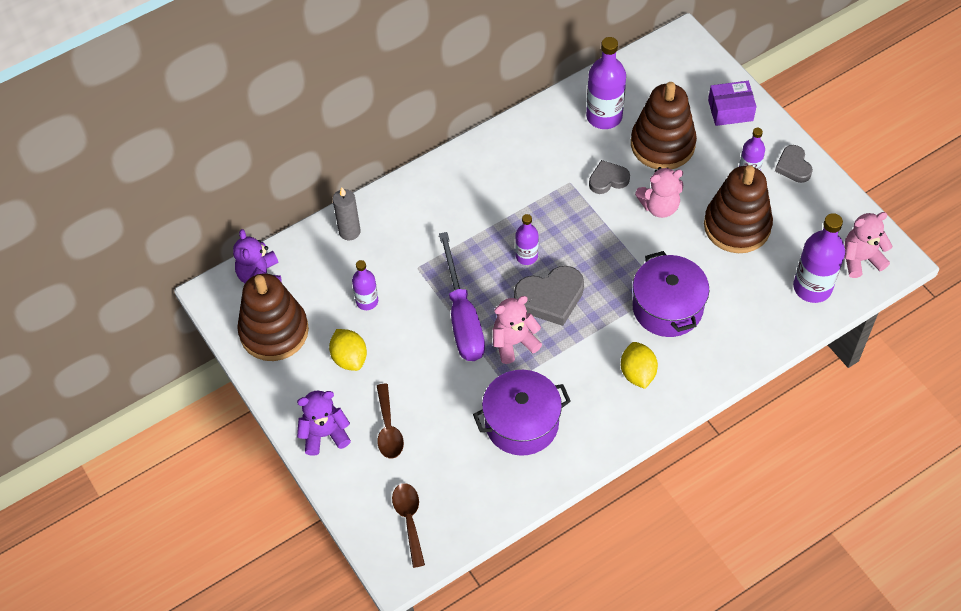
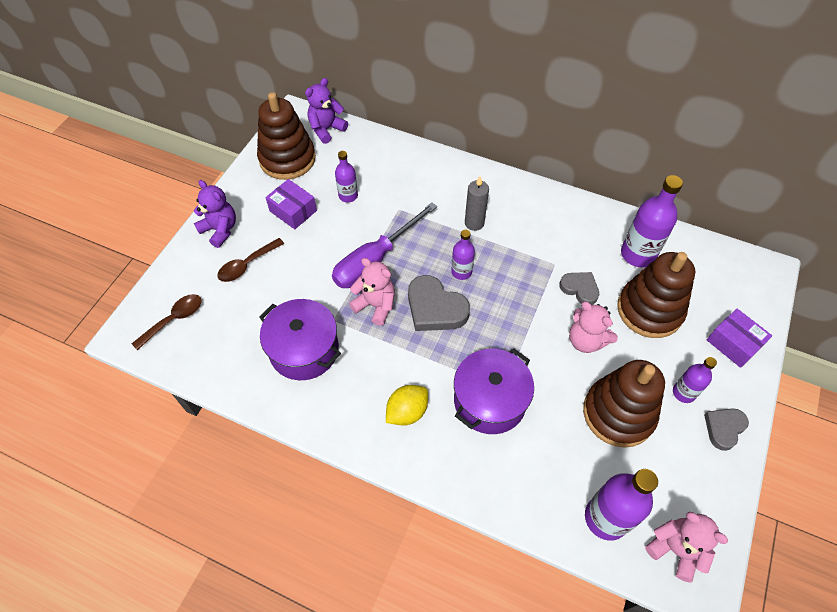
camera: 55 degrees right, 0 degrees up
(349, 231) = (399, 156): grey candle -> grey candle (474, 223)
(349, 358) = (293, 211): yellow lemon -> purple box

